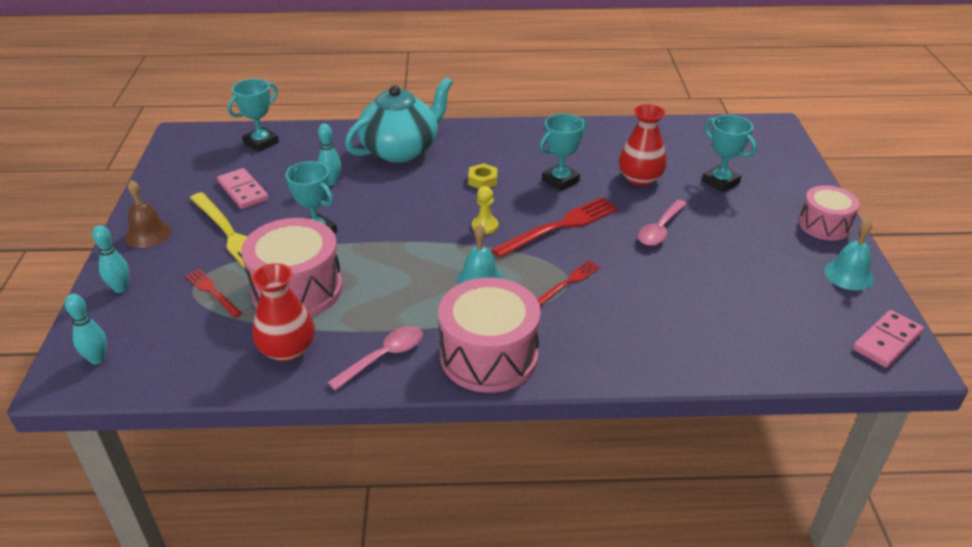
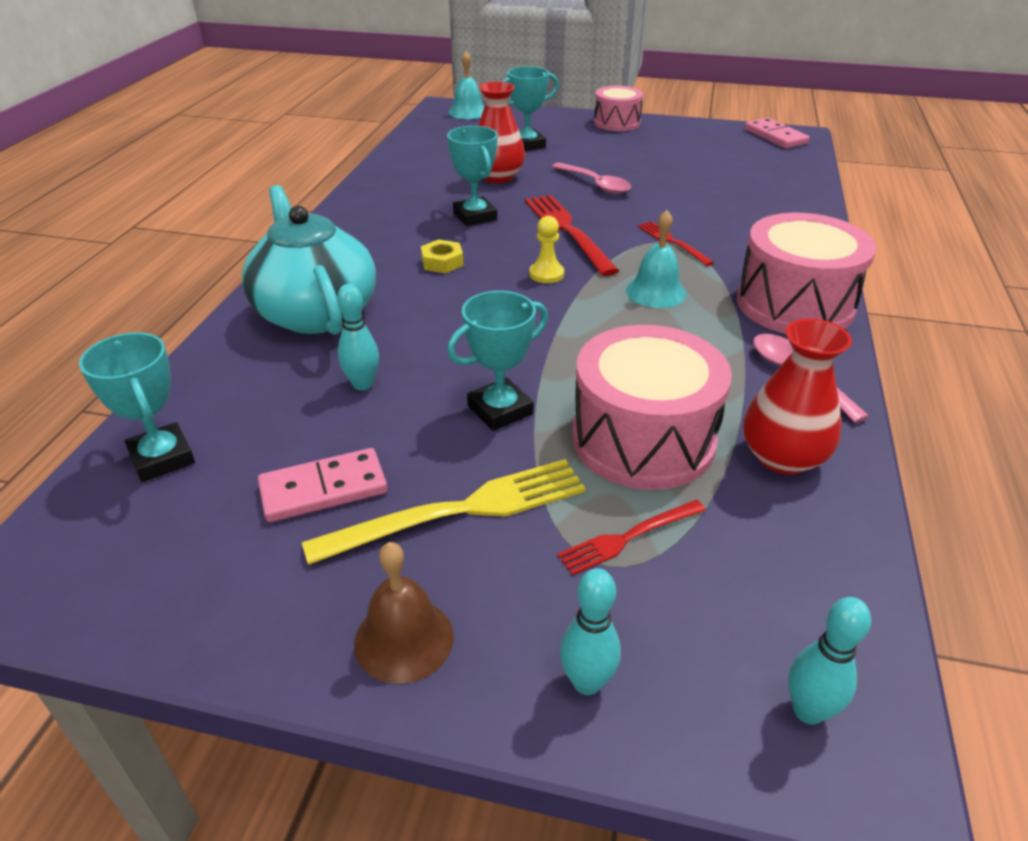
camera: 75 degrees left, 0 degrees up
(848, 275) = (689, 130): turquoise bell -> turquoise bell (468, 112)

